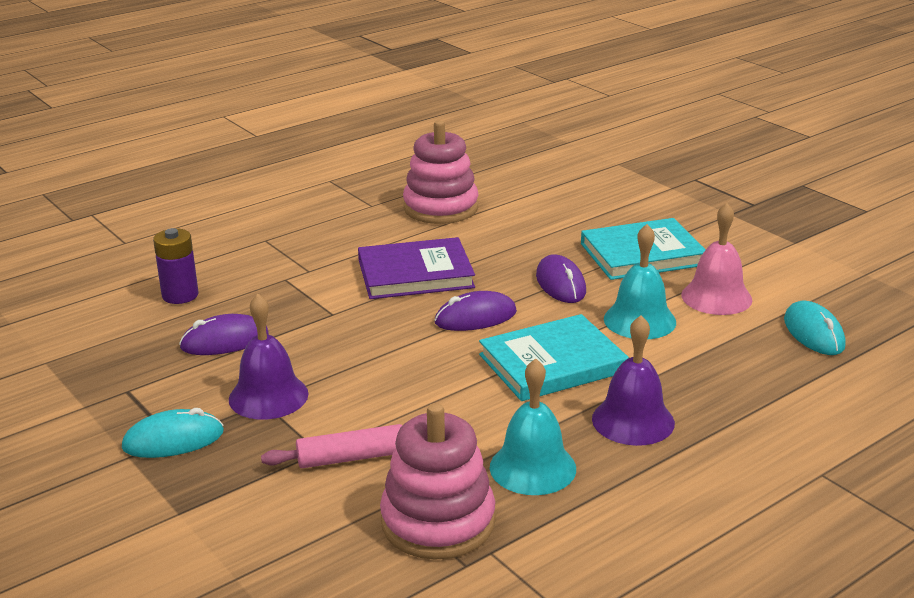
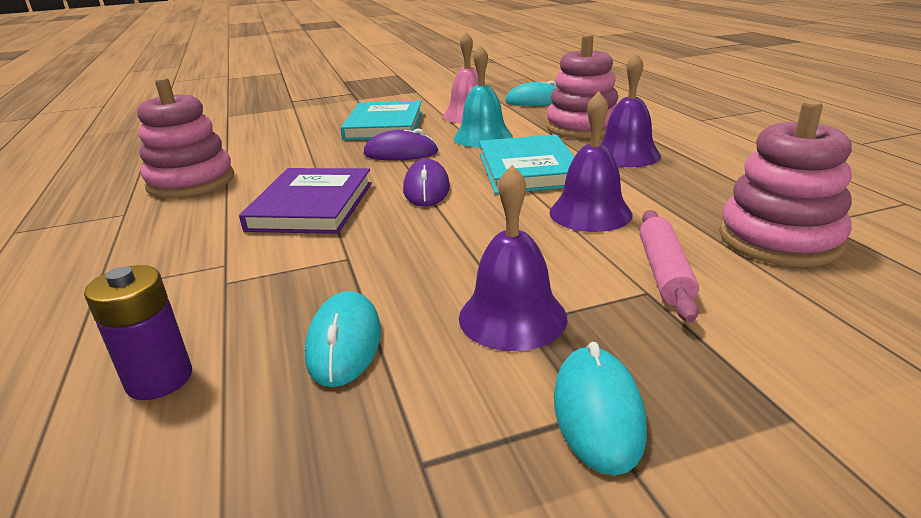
camera: 70 degrees left, 0 degrees up
(224, 341) = (344, 343): purple mouse -> turquoise mouse
(456, 411) = (590, 213): none -> purple bell
(532, 467) = (689, 193): turquoise bell -> none
(719, 381) = (582, 127): none -> pink stacking toy

